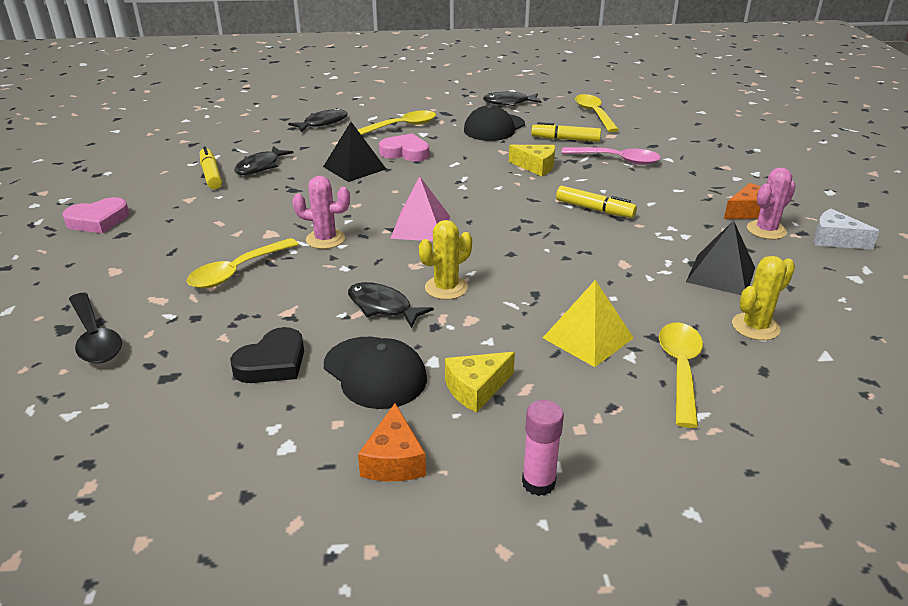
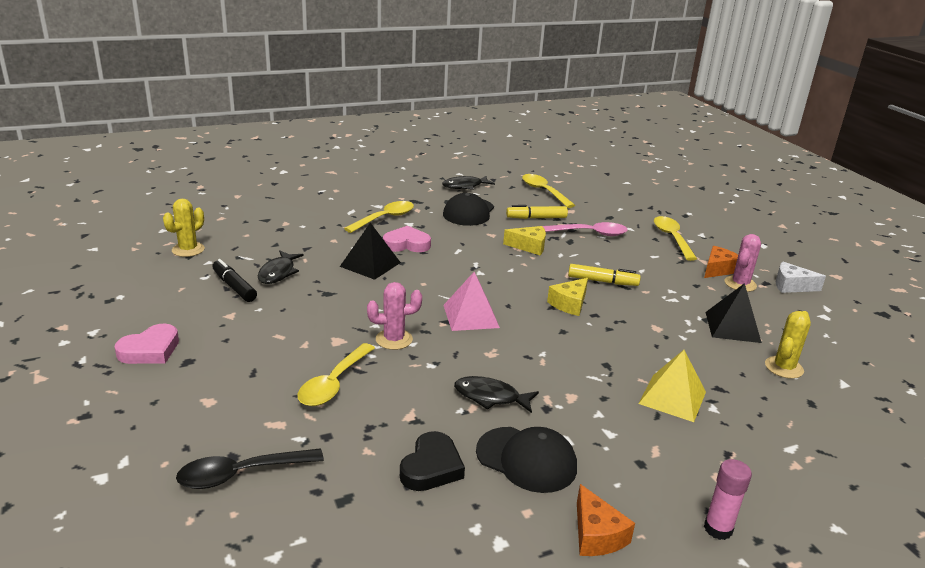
camera: 20 degrees left, 5 degrees down
(95, 338) = (241, 474): black spoon -> black spoon turned 120 degrees clockwise
(211, 175) = (234, 287): yellow marker -> black marker
(323, 123) = (307, 221): black fish -> none
(446, 288) = (532, 371): yellow cactus -> yellow cactus (188, 250)
(476, 389) = (618, 458): yellow cheese -> yellow cheese (569, 304)
(680, 370) = (756, 413): yellow spoon -> yellow spoon (672, 238)

